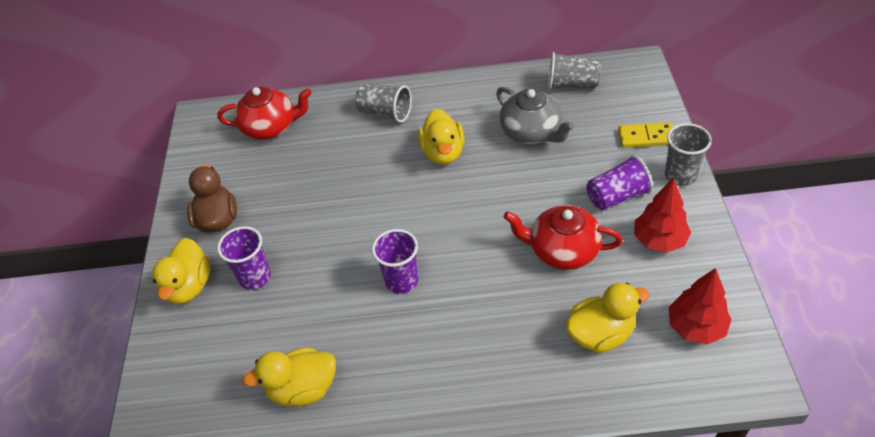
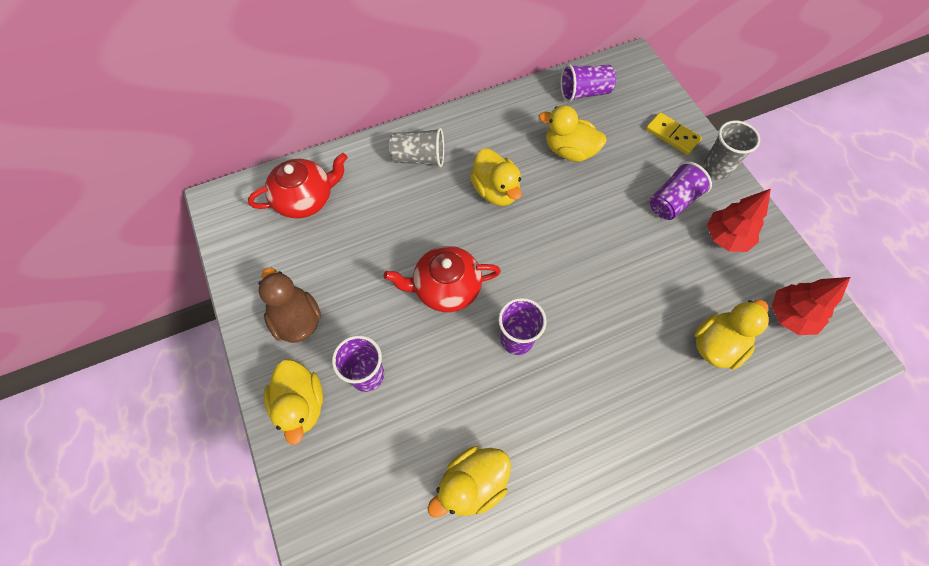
camera: 25 degrees left, 15 degrees up
(532, 132) = (569, 151): grey teapot -> yellow duck
(563, 250) = (649, 269): red teapot -> red teapot (446, 288)
(572, 84) = (584, 93): grey cup -> purple cup
(646, 137) = (672, 135): yellow domino -> yellow domino turned 60 degrees clockwise

